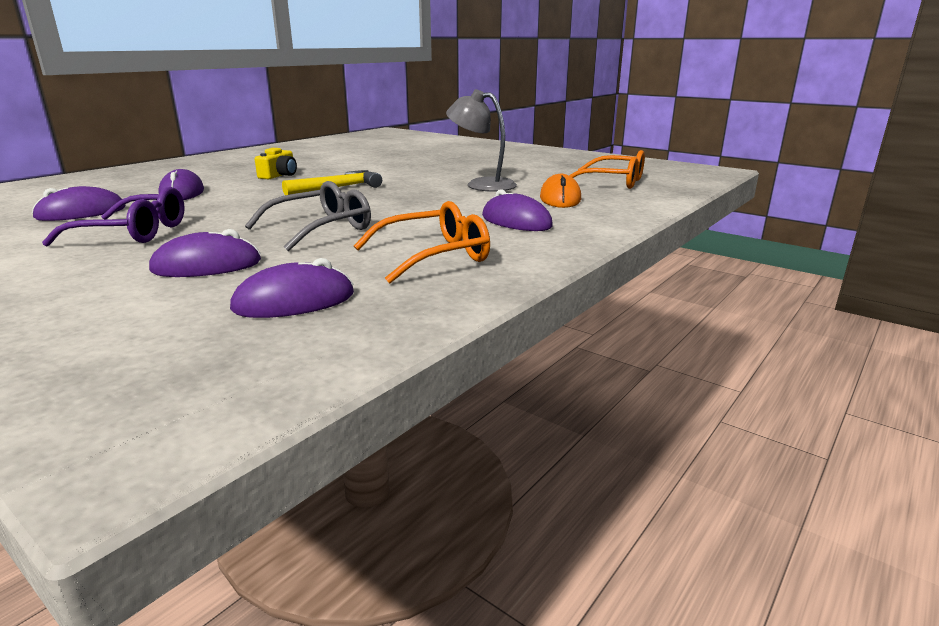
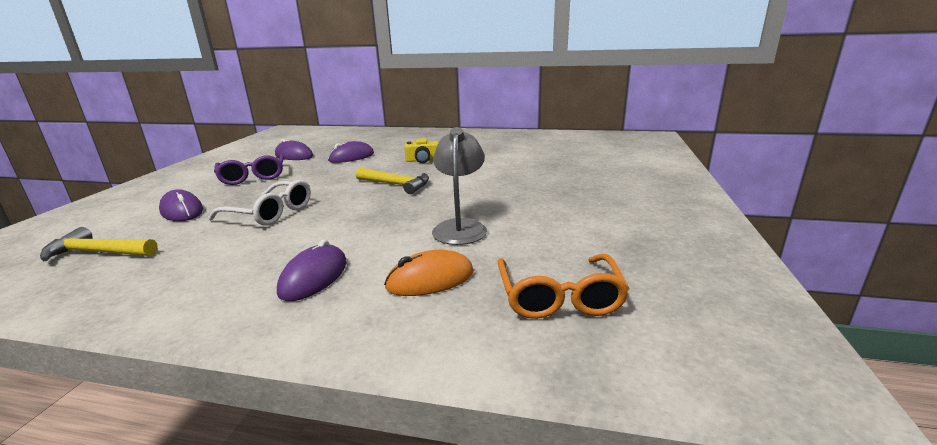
camera: 65 degrees right, 0 degrees up
(294, 302) = (98, 253): purple mouse -> yellow hammer
(321, 229) = (271, 213): grey glasses -> white glasses
(434, 256) = (193, 269): orange glasses -> none

